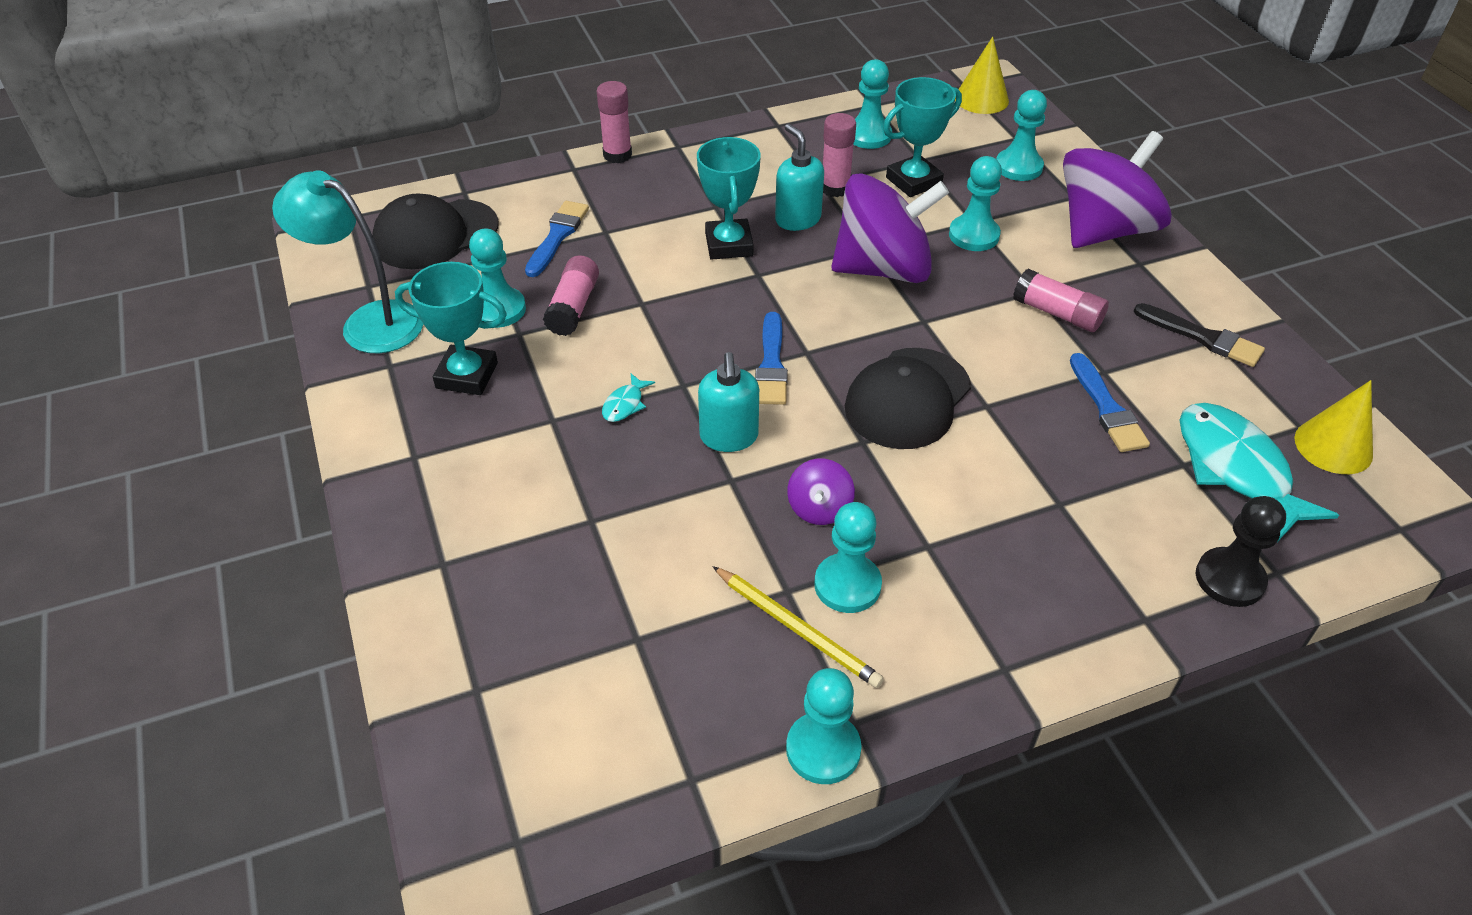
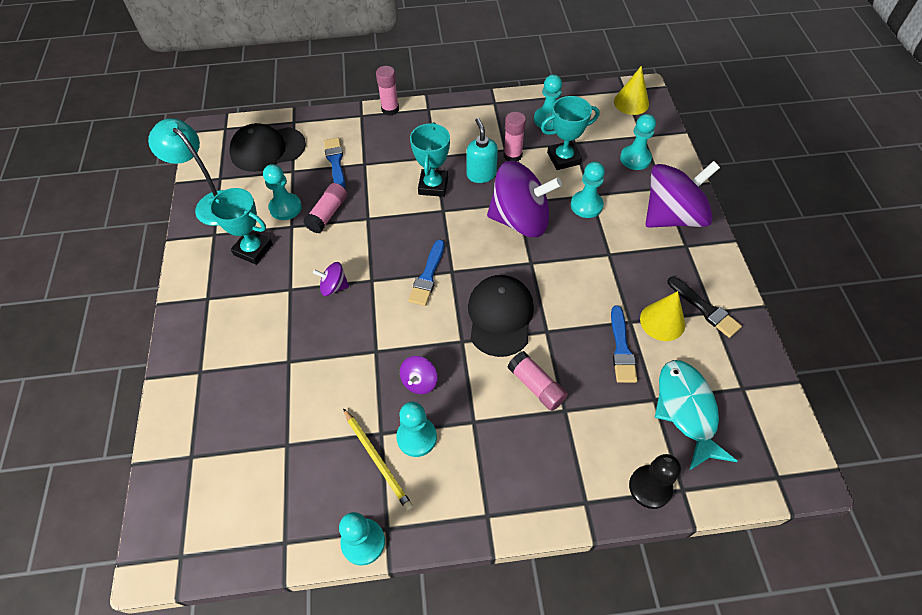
camera: 15 degrees right, 10 degrees up
(557, 236) = (335, 162): blue brush -> blue brush turned 45 degrees counterclockwise
(625, 404) = (334, 287): turquoise fish -> purple spinning top
(729, 437) = (385, 321): turquoise soap dispenser -> none
(907, 398) = (500, 316): black cap -> black cap turned 135 degrees clockwise
(1057, 313) = (617, 273): pink glue stick -> pink glue stick (536, 386)
(1333, 446) = (758, 407): yellow cone -> yellow cone (662, 321)

